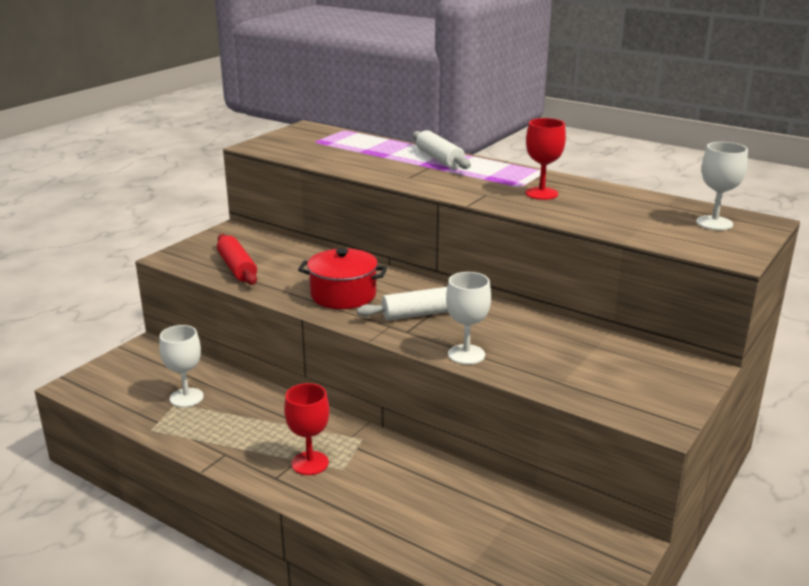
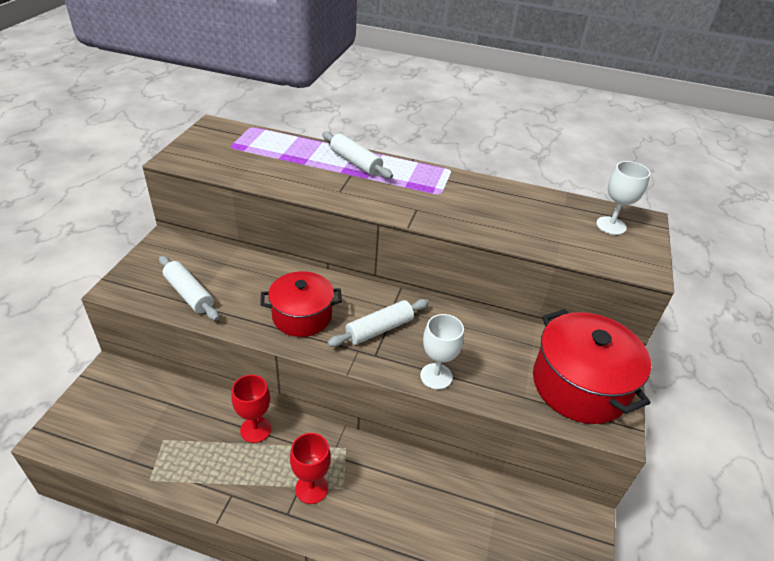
camera: 20 degrees left, 15 degrees up
(186, 397) = (171, 430): white goblet -> none
(237, 268) = (189, 294): red rolling pin -> white rolling pin
(541, 193) = (462, 202): red goblet -> red goblet (255, 429)
(637, 383) = (580, 385): none -> red pot

